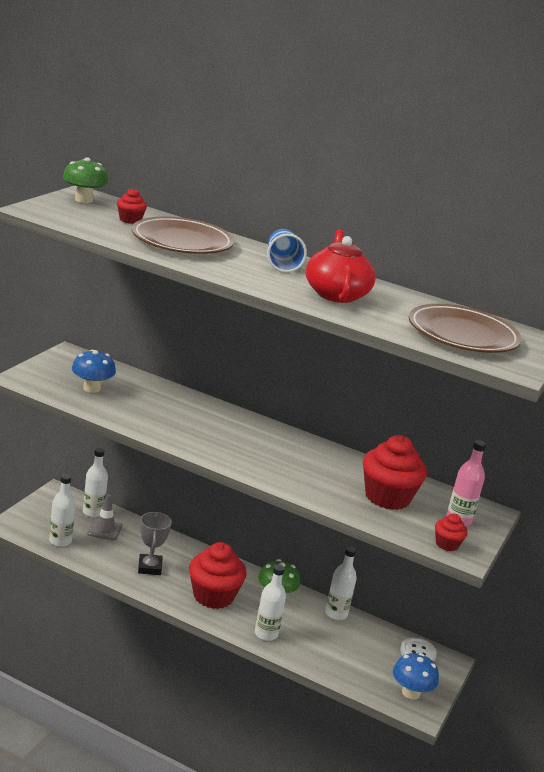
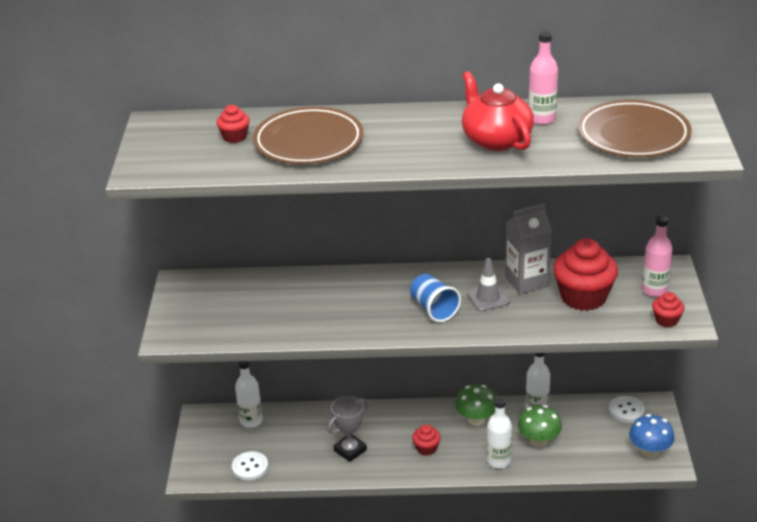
camera: 20 degrees left, 10 degrees up
(60, 541) = (250, 467): white bottle -> white button
(83, 200) = (164, 131): green mushroom -> green mushroom (538, 441)
(92, 388) = (240, 313): blue mushroom -> none
(104, 530) = (277, 433): grey traffic cone -> grey traffic cone (488, 298)
(149, 567) = (350, 450): grey trophy -> grey trophy turned 75 degrees clockwise
(213, 596) = (426, 448): red cupcake -> red cupcake, size x0.48
(282, 264) = (417, 125): blue cup -> blue cup (434, 309)
(348, 466) = (526, 281): none -> grey carton
(393, 298) = (541, 119): none -> pink bottle

